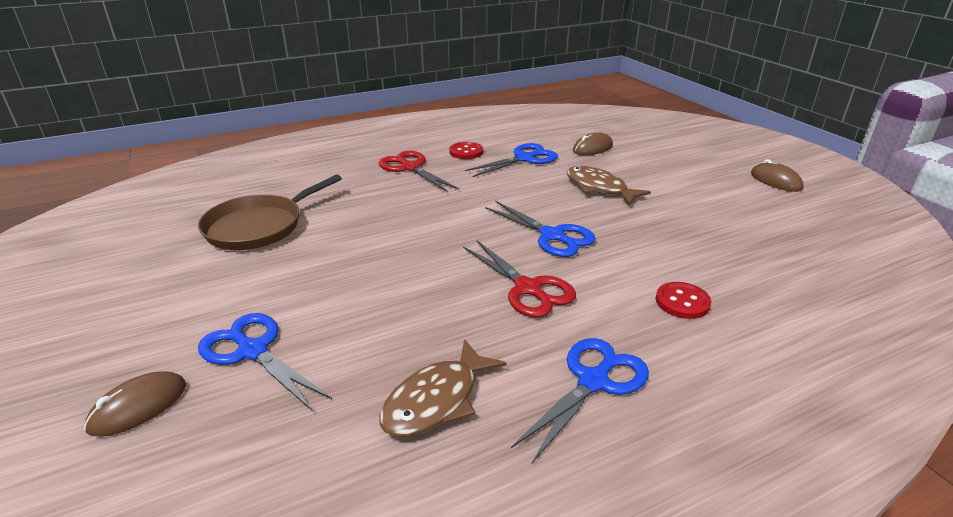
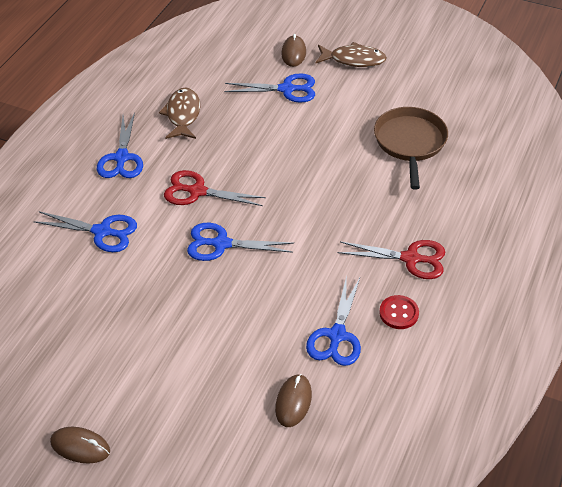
camera: 140 degrees right, 15 degrees up
(599, 188) = (233, 327): brown fish -> brown fish (353, 60)
(682, 302) = (102, 232): red button -> blue scissors

